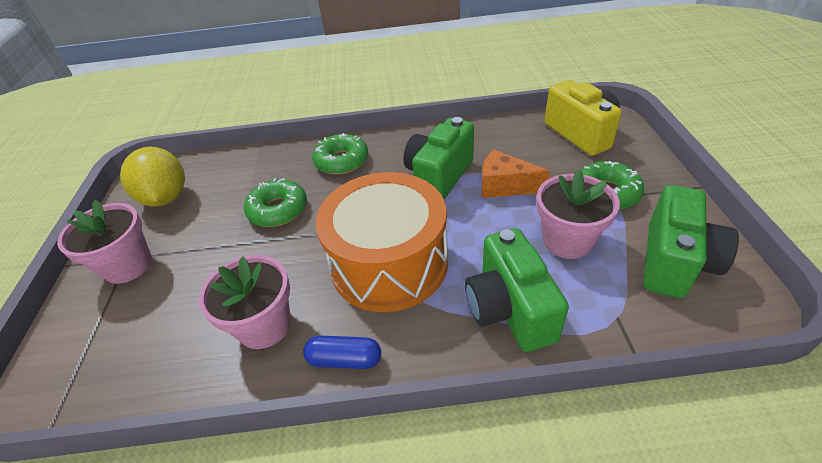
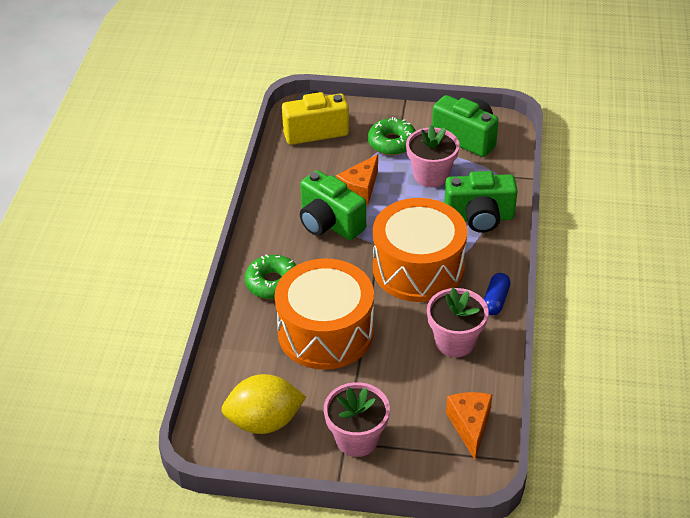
camera: 80 degrees left, 0 degrees up
(119, 369) = (470, 426): none -> orange cheese
(278, 210) = (325, 332): green donut -> orange drum

